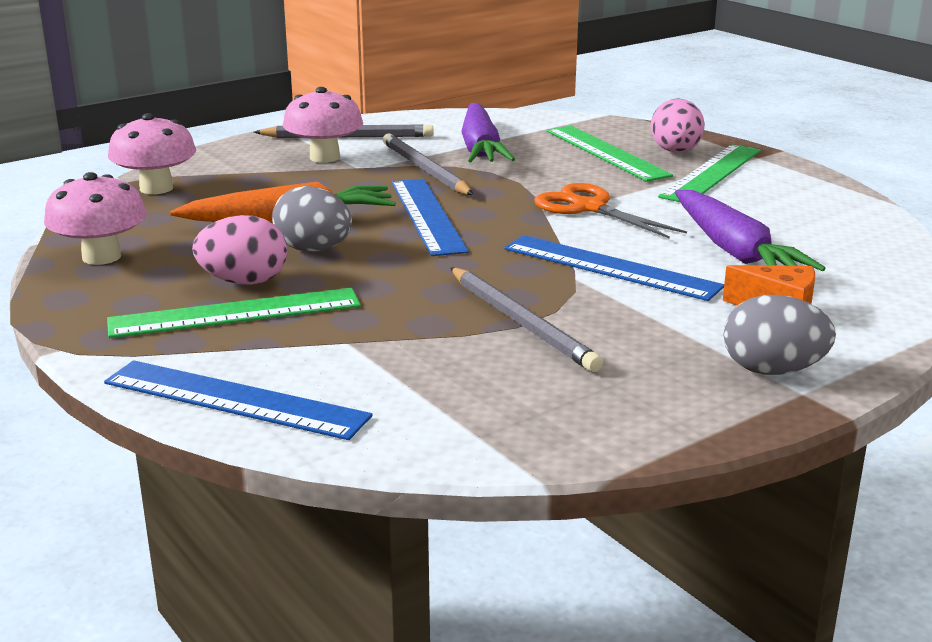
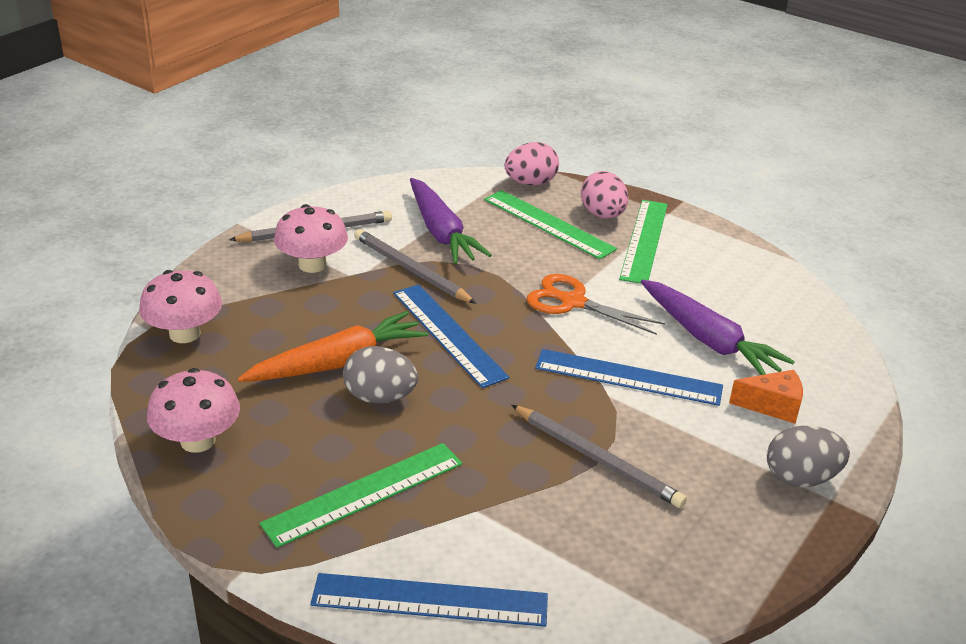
camera: 20 degrees left, 10 degrees up
(244, 282) = (346, 451): pink egg -> pink egg (530, 183)

